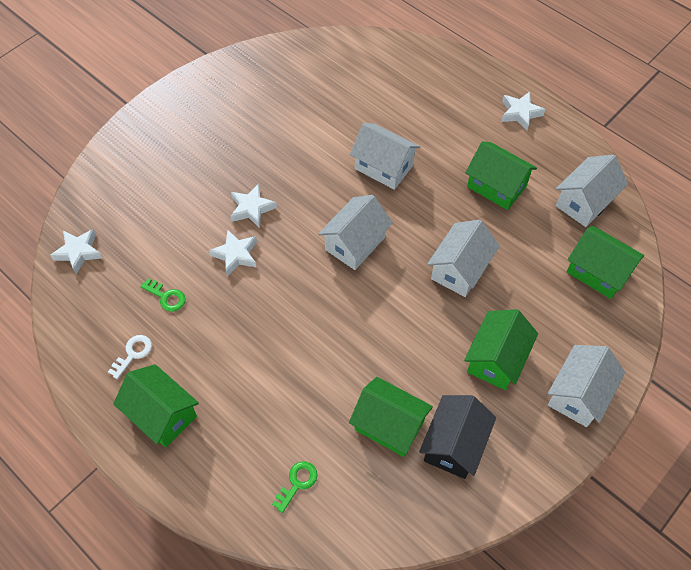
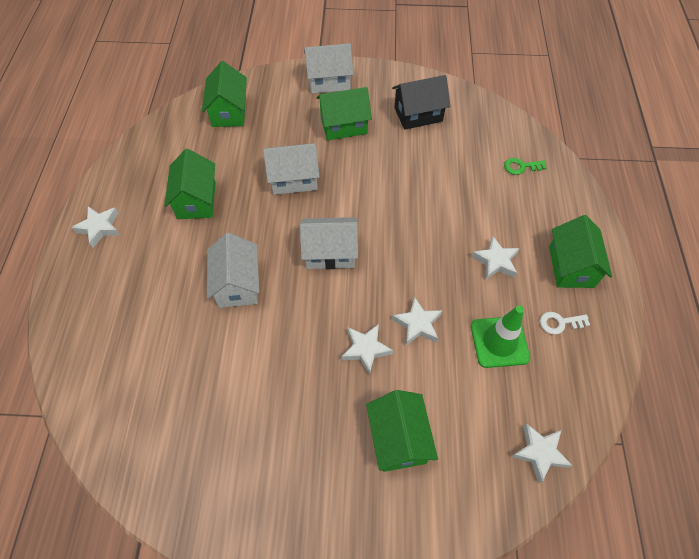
camera: 130 degrees left, 0 degrees up
(166, 297) = (499, 342): green key -> green traffic cone
(228, 358) = (495, 261): none -> white star
(389, 425) = (440, 148): green house -> green house (398, 439)
(584, 202) = (170, 145): white house -> none

